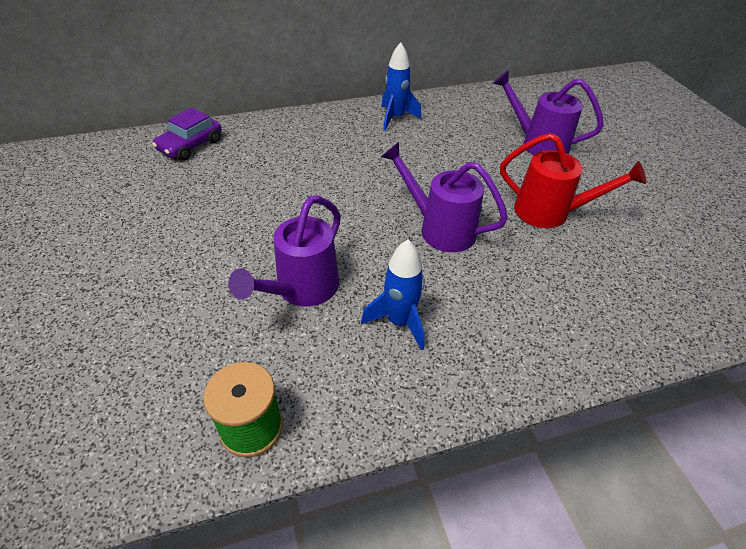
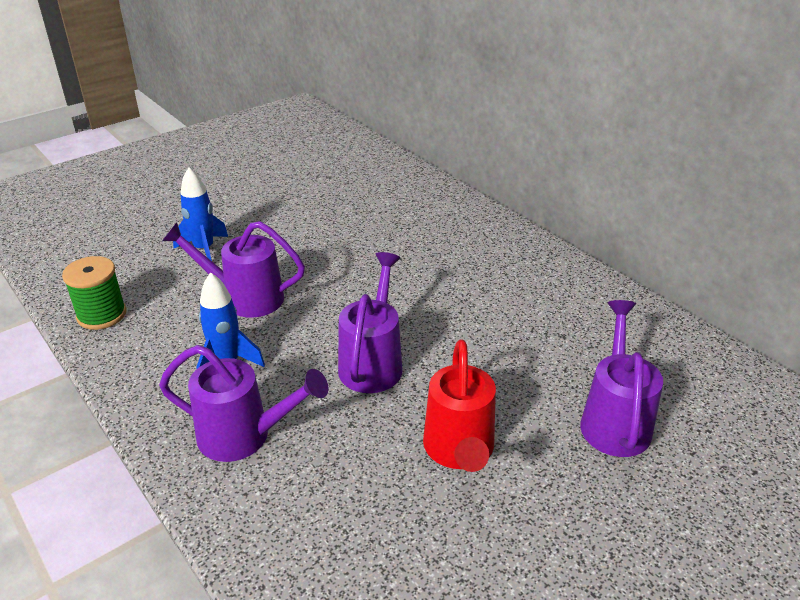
camera: 70 degrees right, 10 degrees down
(190, 145) = (402, 184): purple car -> none
(396, 118) = (560, 286): blue rocket -> blue rocket (204, 249)
(504, 327) = (244, 436): none -> purple watering can

